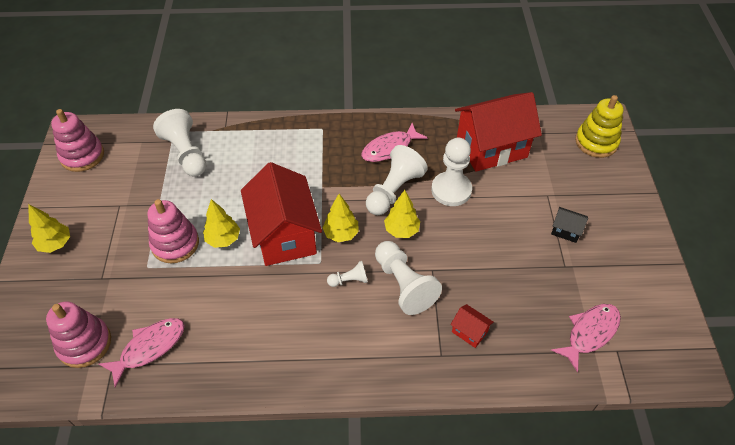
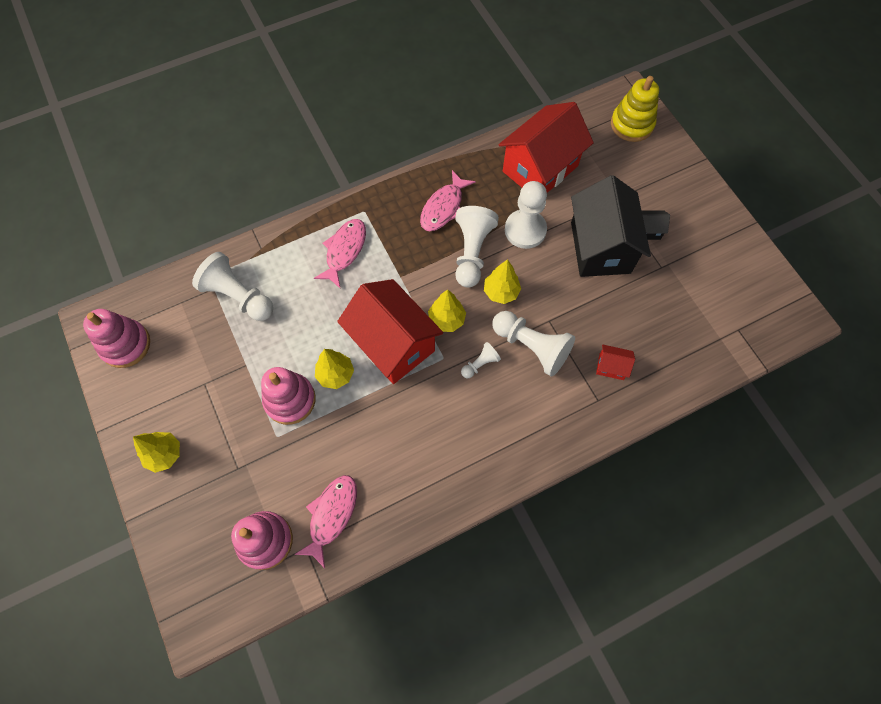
camera: 25 degrees left, 15 degrees up
(513, 228) = (600, 247): none -> black house
(589, 333) = (710, 323): pink fish -> pink fish (344, 251)

